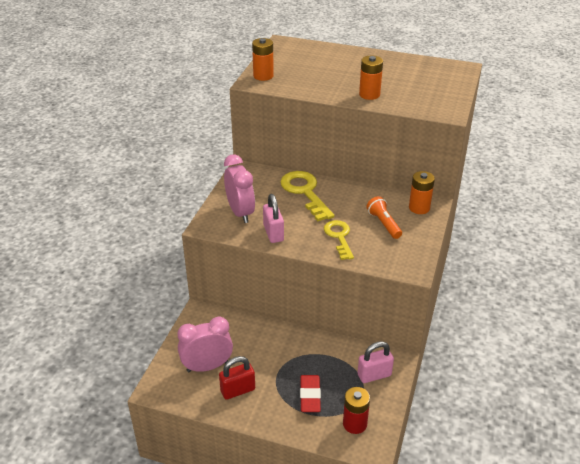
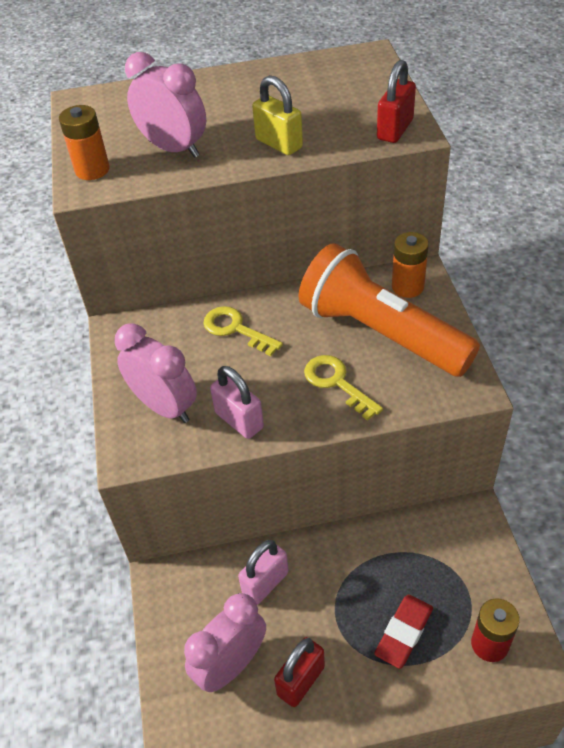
camera: 25 degrees left, 10 degrees up
(305, 192) = (236, 329): yellow key -> yellow key, size x0.66
(310, 396) = (404, 633): red eraser -> red eraser turned 60 degrees clockwise
(312, 79) = (174, 149): none -> pink clock
(369, 94) = (279, 144): orange battery -> yellow padlock
(374, 375) = (462, 553): pink padlock -> pink padlock (265, 583)
(383, 224) = (380, 333): orange flashlight -> orange flashlight, size x2.32
(440, 108) = (395, 130): none -> red padlock

